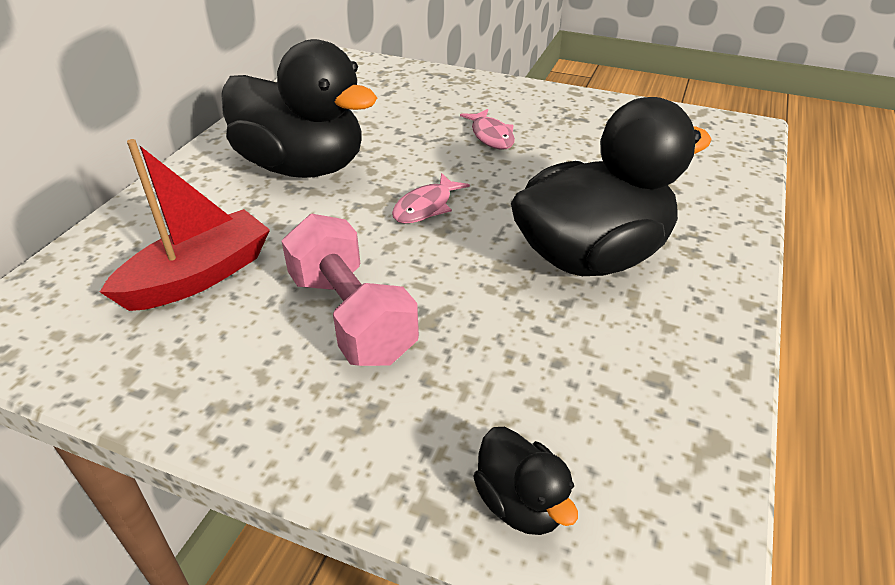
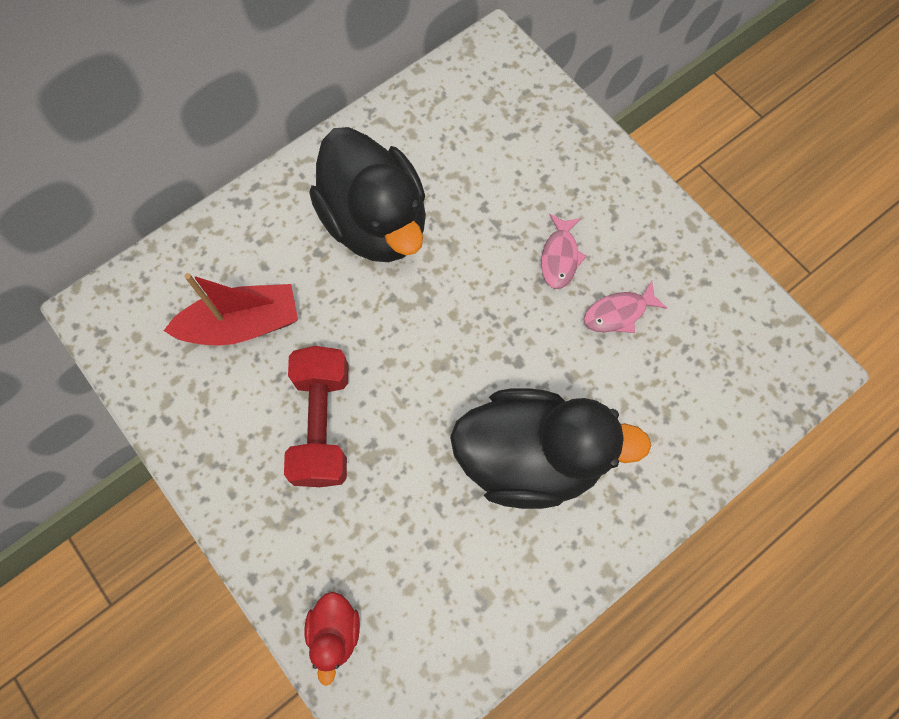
camera: 30 degrees right, 30 degrees up
(351, 317) = (322, 424): pink dumbbell -> red dumbbell
(426, 207) = (443, 329): pink fish -> pink fish (618, 313)
(521, 503) = (335, 632): black duck -> red duck

